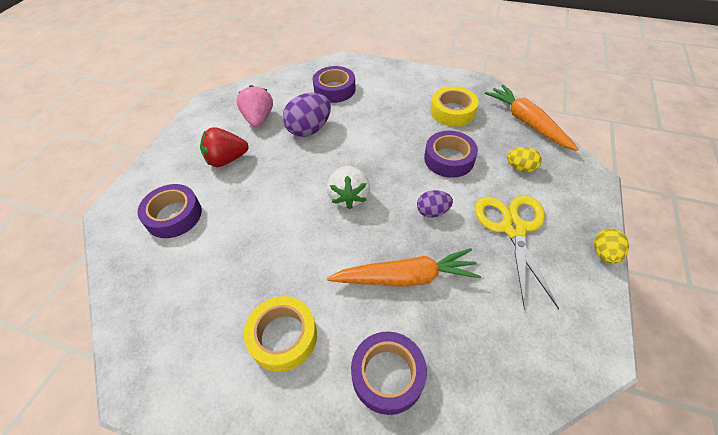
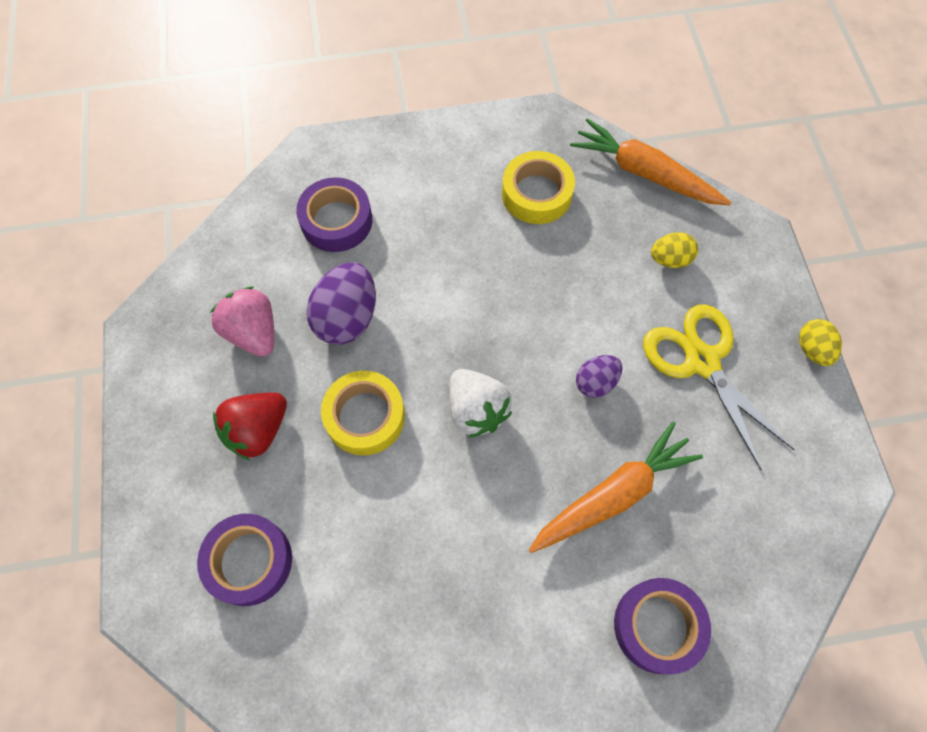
camera: 30 degrees left, 15 degrees up
(283, 336) = (517, 647): yellow tape -> yellow tape (365, 416)
(449, 159) = (574, 285): purple tape -> none

